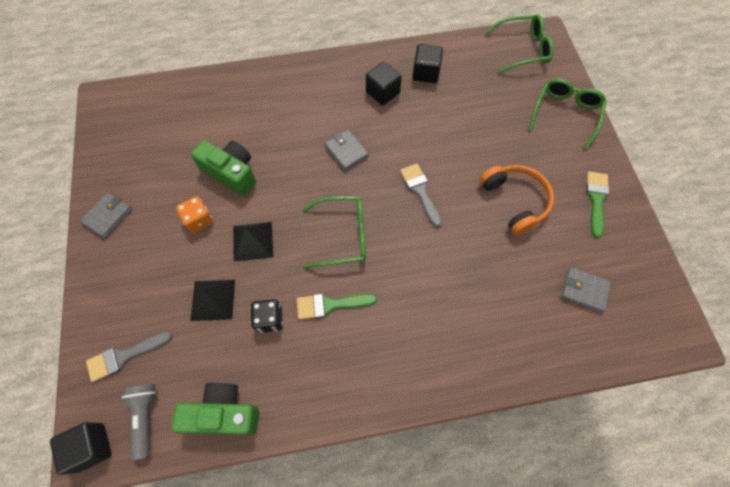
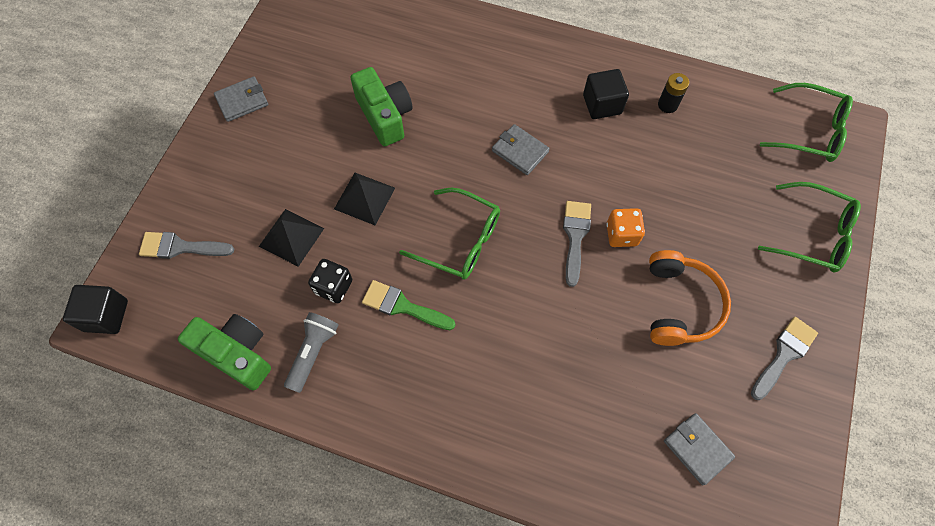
camera: 30 degrees right, 0 degrees up
(145, 417) = (166, 316): grey flashlight -> grey flashlight (313, 353)
(199, 220) = (324, 149): orange dice -> orange dice (621, 234)
(346, 151) = (520, 151): grey wallet -> grey wallet turned 45 degrees counterclockwise
(425, 73) = (667, 105): black cube -> black battery
(565, 114) = (813, 234): green glasses -> green glasses turned 60 degrees clockwise
(596, 199) = (784, 354): green brush -> grey brush

